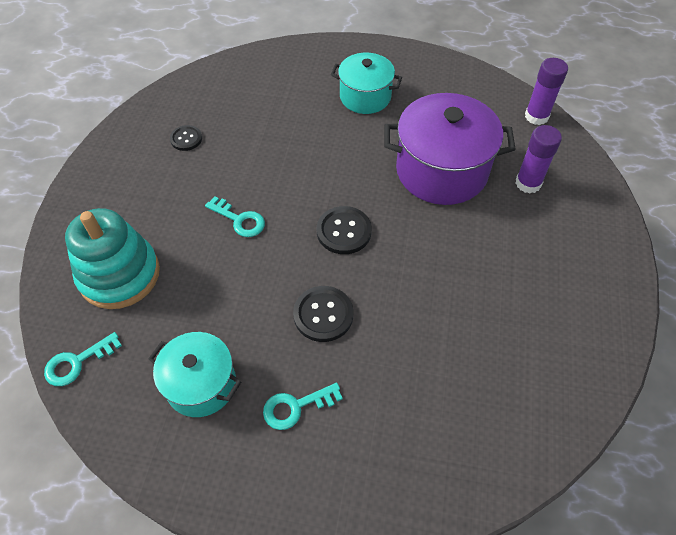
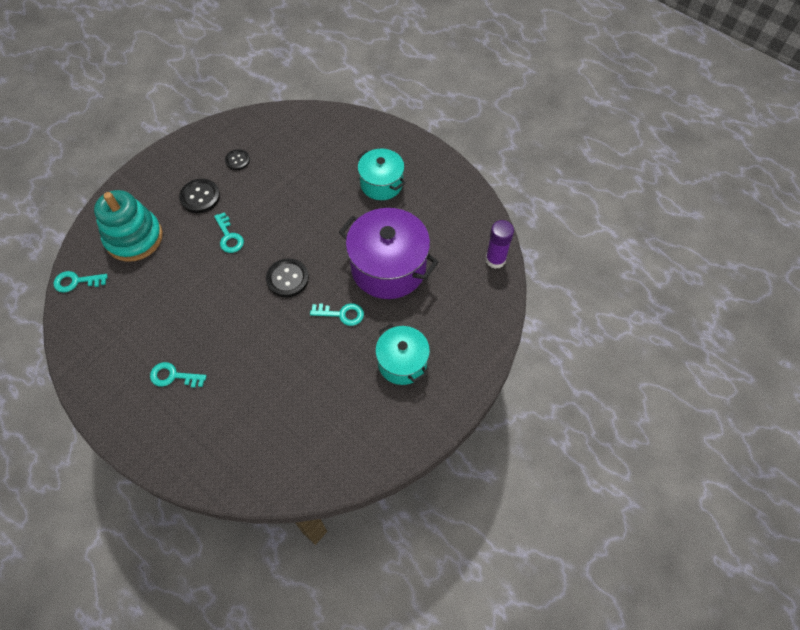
camera: 30 degrees right, 5 degrees up
(201, 384) = (132, 332): turquoise pot -> turquoise pot (402, 362)
(323, 315) = (232, 328): black button -> black button (200, 197)
(433, 238) = (341, 314): none -> turquoise key
(528, 183) = (442, 308): purple glue stick -> none

